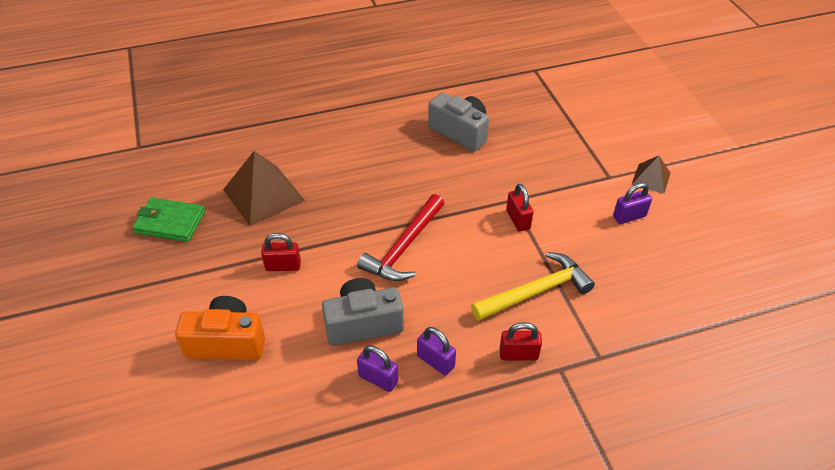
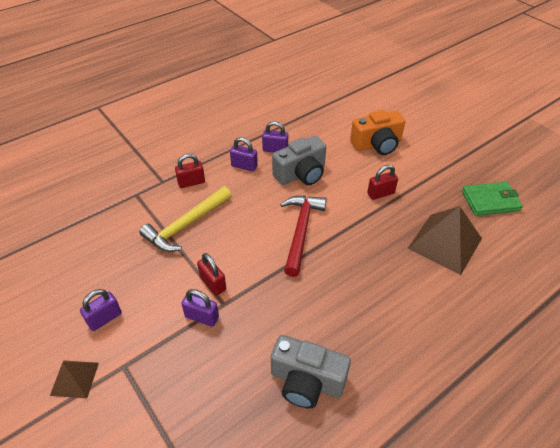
camera: 160 degrees right, 0 degrees up
(535, 194) = (202, 317): none -> purple padlock

